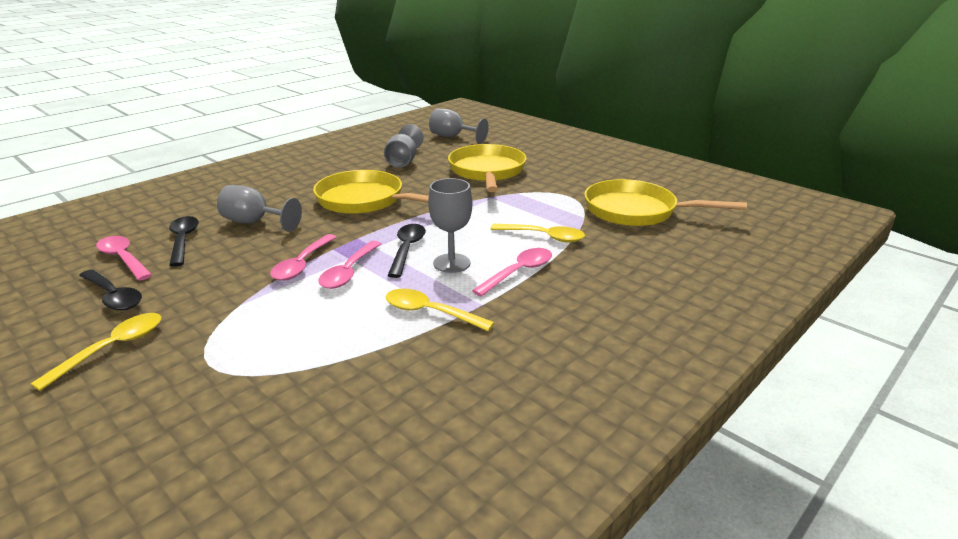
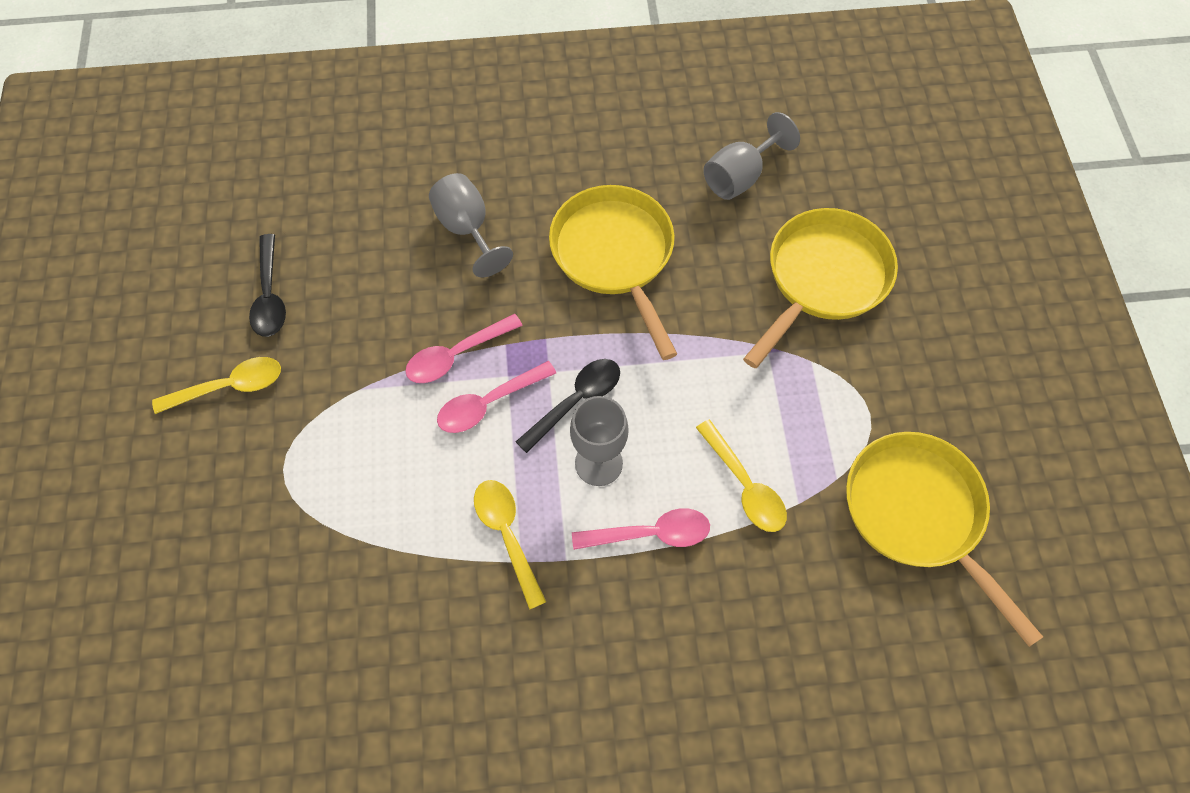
camera: 40 degrees right, 35 degrees up
(123, 259) = (311, 225): pink spoon -> none
(183, 240) = (380, 223): black spoon -> none
(452, 137) = (867, 141): grey goblet -> none

